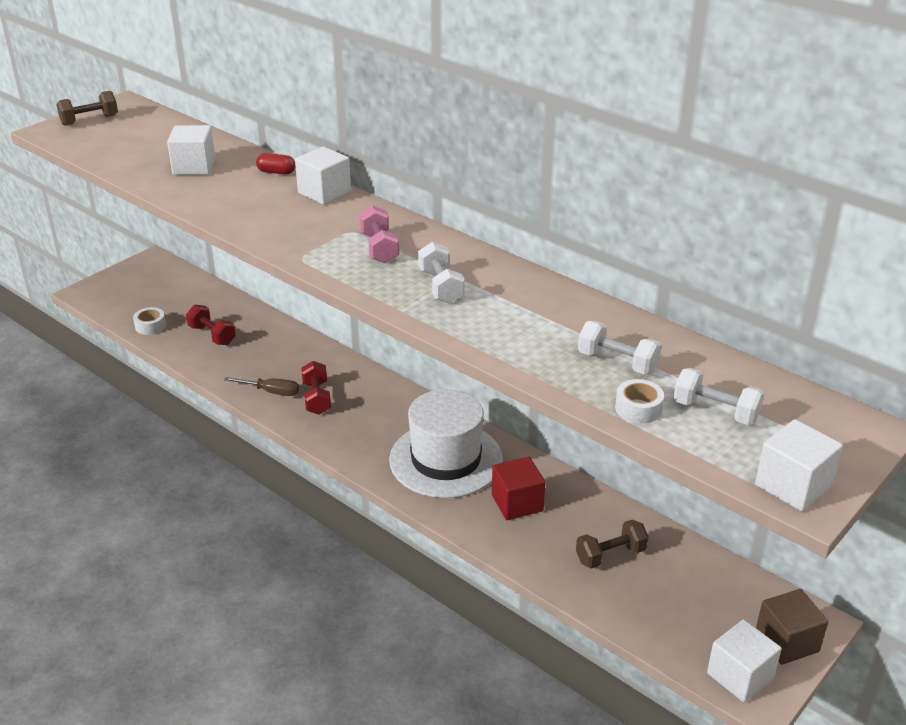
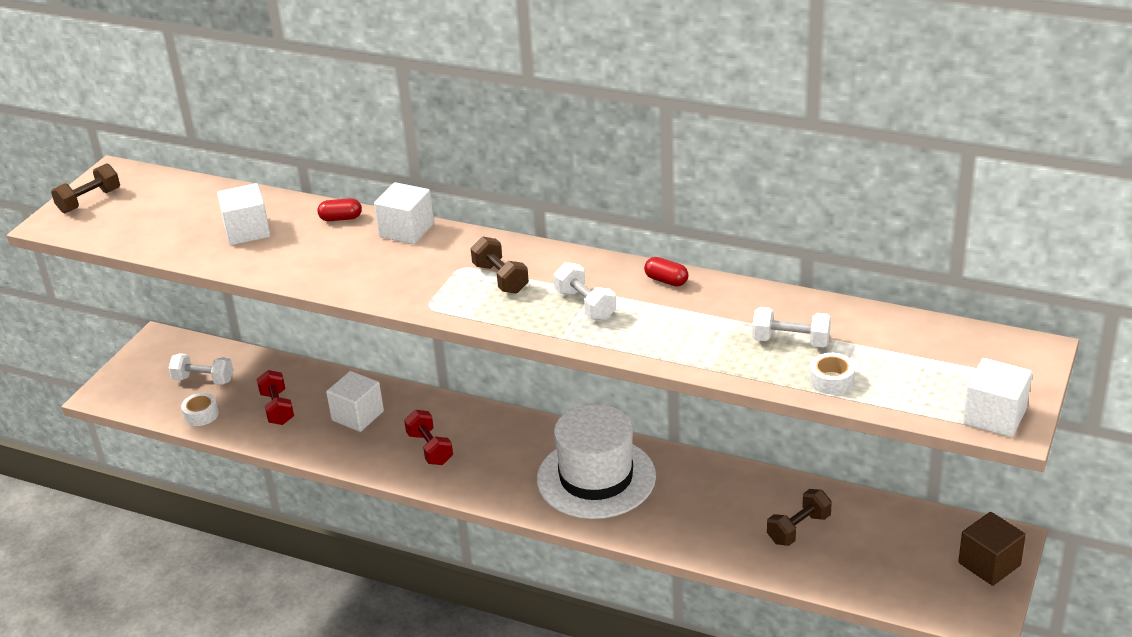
camera: 15 degrees left, 0 degrees up
(212, 335) = (277, 408): red dumbbell -> red dumbbell turned 45 degrees clockwise
(271, 392) = (377, 453): brown screwdriver -> none
(379, 248) = (500, 278): pink dumbbell -> brown dumbbell
(517, 503) = (687, 502): red cube -> none
(528, 282) = (666, 281): none -> red capsule
(715, 411) = (899, 366): white dumbbell -> white dumbbell (203, 380)
(740, 676) = (961, 606): white cube -> white cube (357, 416)

